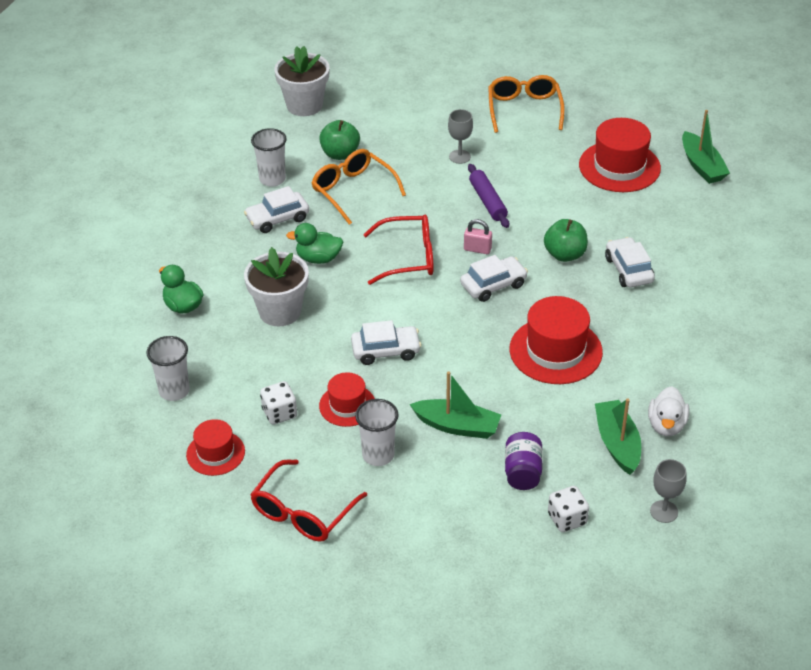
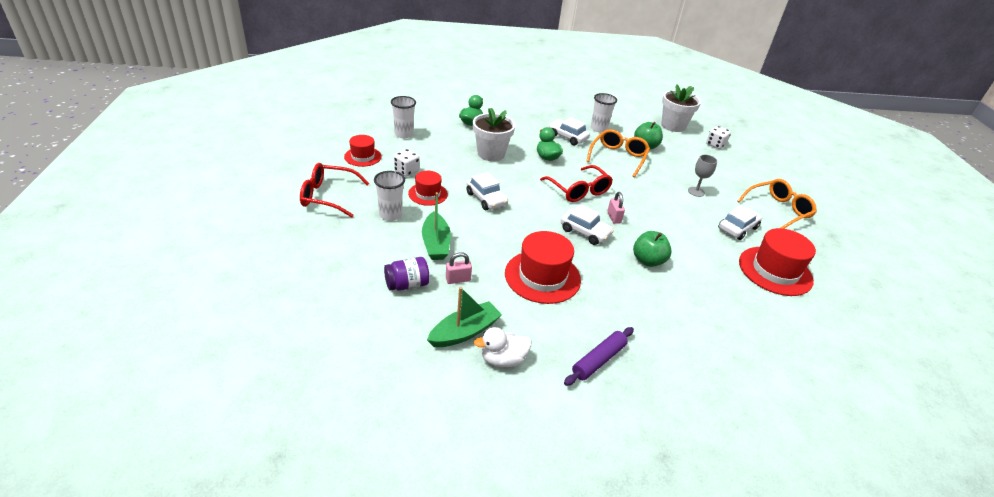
camera: 60 degrees right, 5 degrees down
(487, 201) = (665, 212): purple rolling pin -> purple rolling pin (598, 360)
(532, 424) = (458, 279): none -> pink padlock
(567, 519) = (369, 318): white dice -> white dice (715, 145)
(628, 270) = (664, 300): white car -> white car (737, 228)
(664, 511) = (401, 378): grey goblet -> none
(702, 166) = (834, 321): green boat -> none

